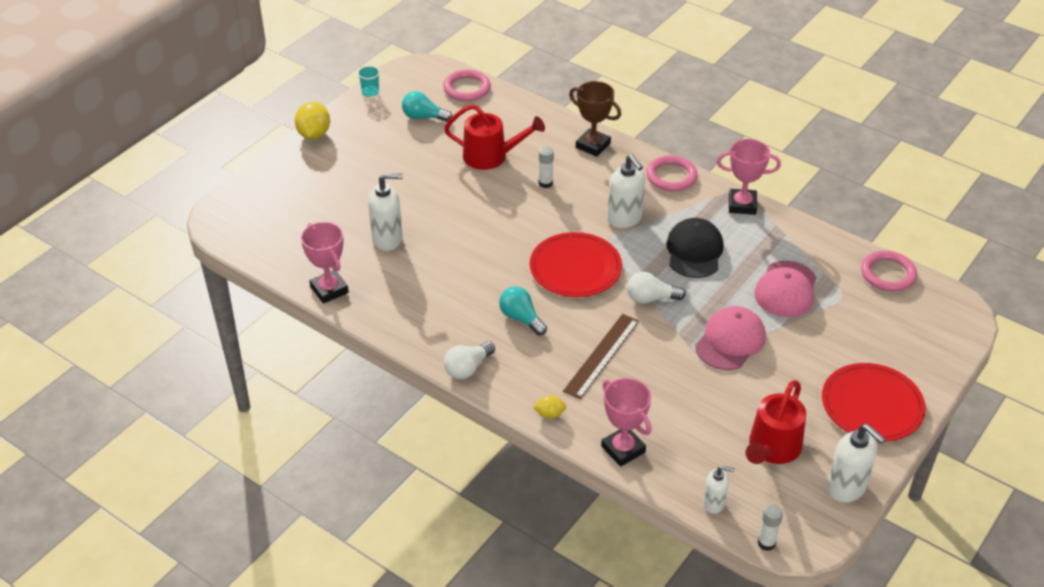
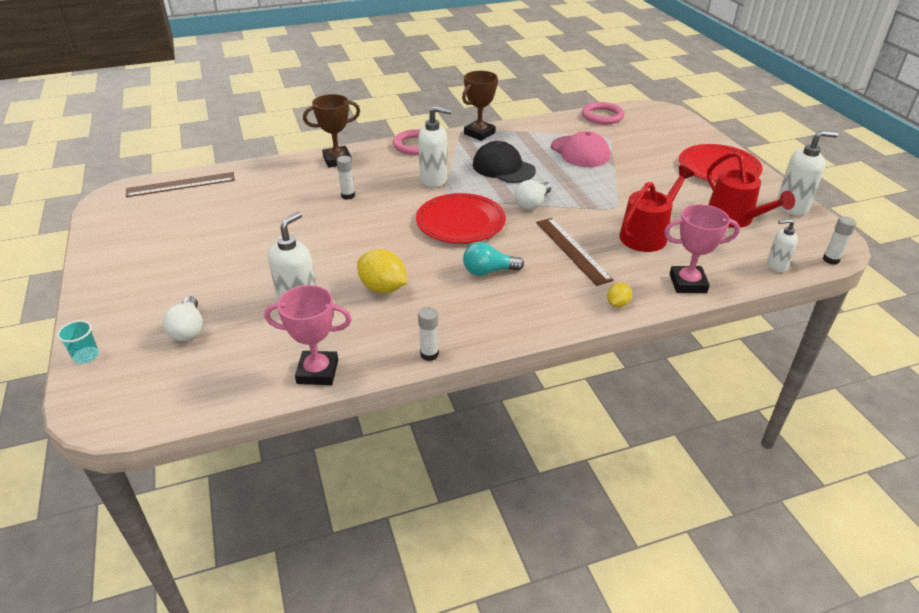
camera: 55 degrees left, 5 degrees down
(314, 134) = (90, 288): yellow lemon -> yellow lemon (383, 288)
(370, 92) = (95, 232): turquoise cup -> turquoise cup (86, 356)
(393, 335) = (429, 354): none -> white glue stick
(423, 117) = (177, 218): turquoise light bulb -> none
(467, 88) = (181, 184): pink ring -> brown ruler
(467, 368) = (520, 326): white light bulb -> white light bulb (188, 329)
(491, 156) = (279, 206): red watering can -> red watering can (647, 234)
(714, 503) = (776, 265): white soap dispenser -> white soap dispenser turned 135 degrees counterclockwise
(730, 341) = (610, 191): pink cap -> none
(742, 205) = (479, 133): pink trophy -> brown trophy

